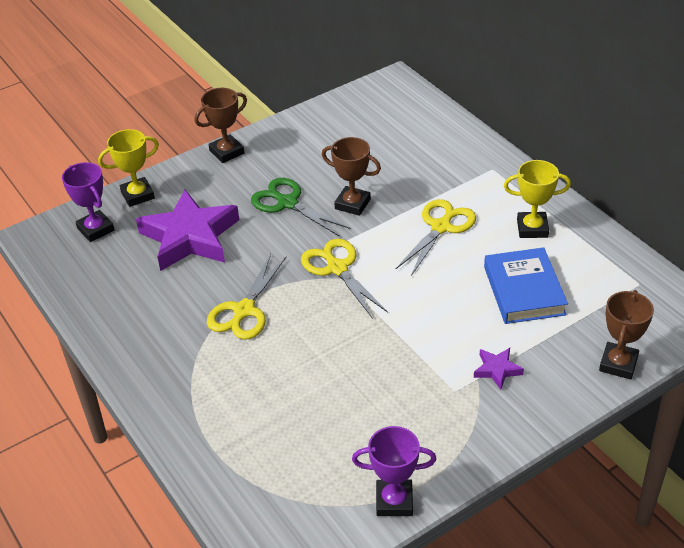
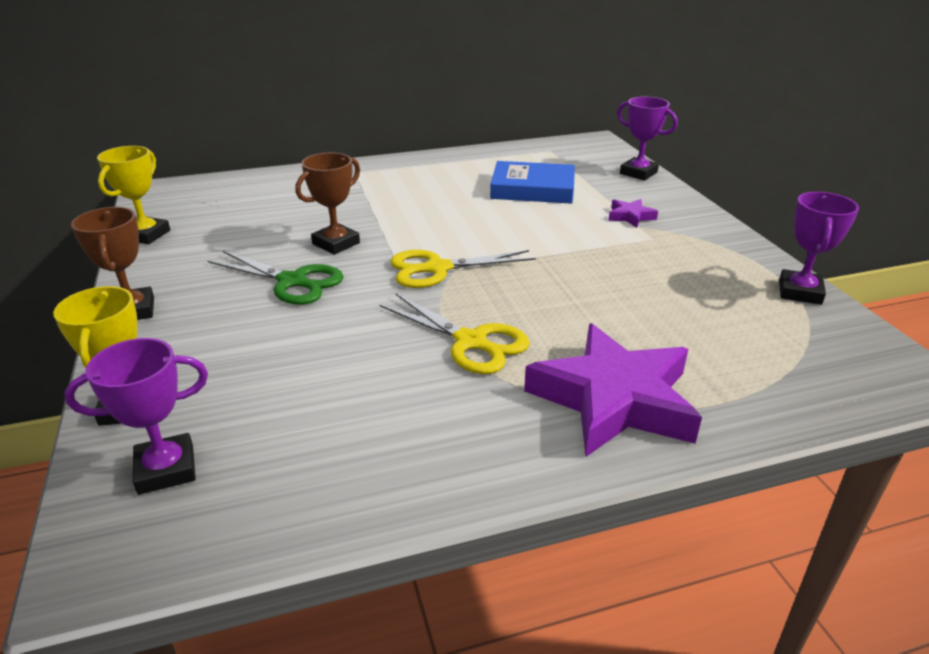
camera: 75 degrees left, 10 degrees down
(190, 237) = (285, 367): purple star -> purple star (614, 399)
(288, 203) = (292, 281): green scissors -> green scissors turned 120 degrees counterclockwise
(441, 227) = (417, 207): yellow scissors -> none
(532, 228) = (453, 172): yellow trophy -> yellow trophy (146, 235)
(618, 364) = (638, 173): brown trophy -> purple trophy

